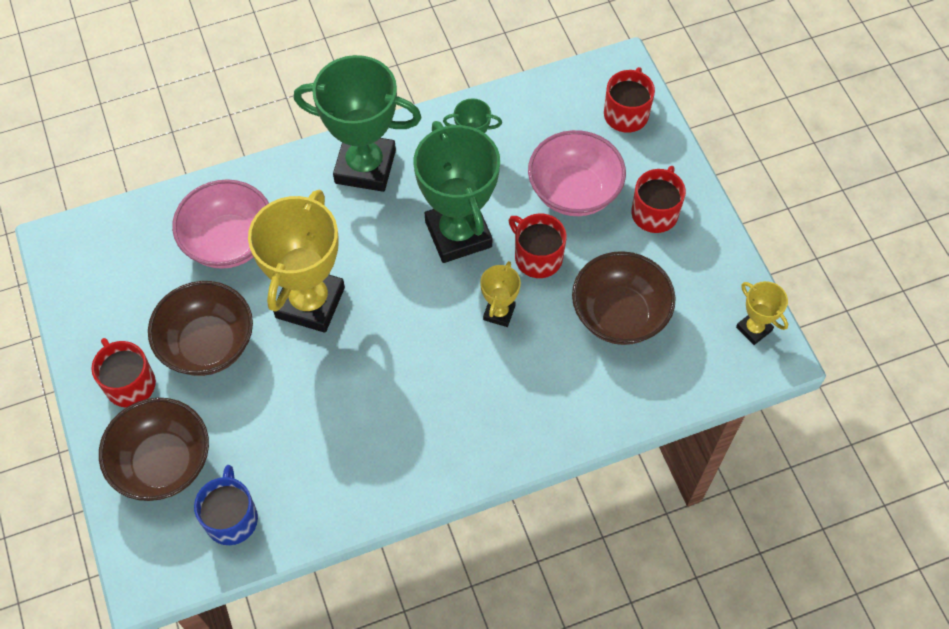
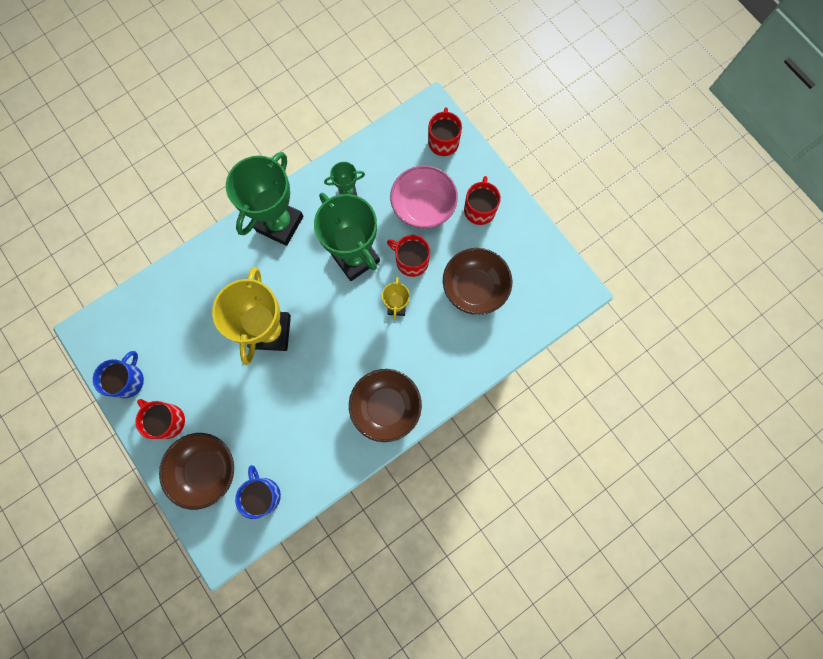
camera: 15 degrees left, 15 degrees up
(93, 317) = (128, 380): none -> blue mug
(208, 344) = (211, 379): brown bowl -> brown bowl (386, 407)
(229, 242) = (203, 302): pink bowl -> none
(365, 166) = (279, 224): green trophy -> green trophy turned 60 degrees counterclockwise
(754, 329) = (561, 276): yellow trophy -> none

